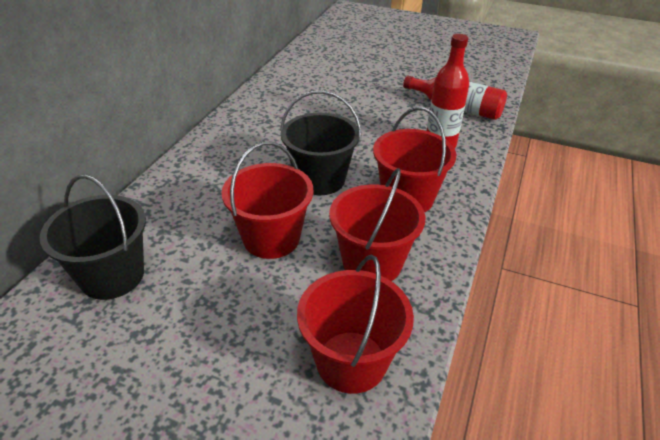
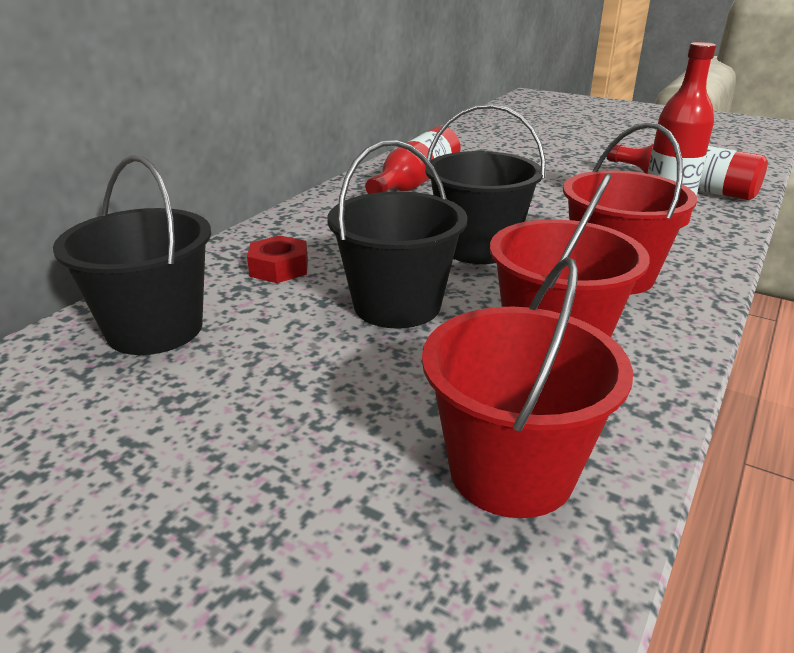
camera: 10 degrees right, 10 degrees down
(186, 211) = (279, 268): none -> red nut
(271, 115) = (416, 182): none -> red bottle
(271, 238) = (397, 305): red bucket -> black bucket

